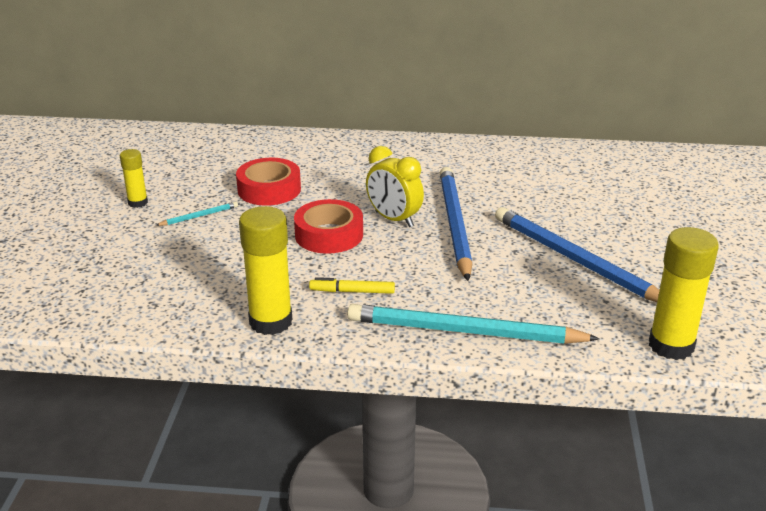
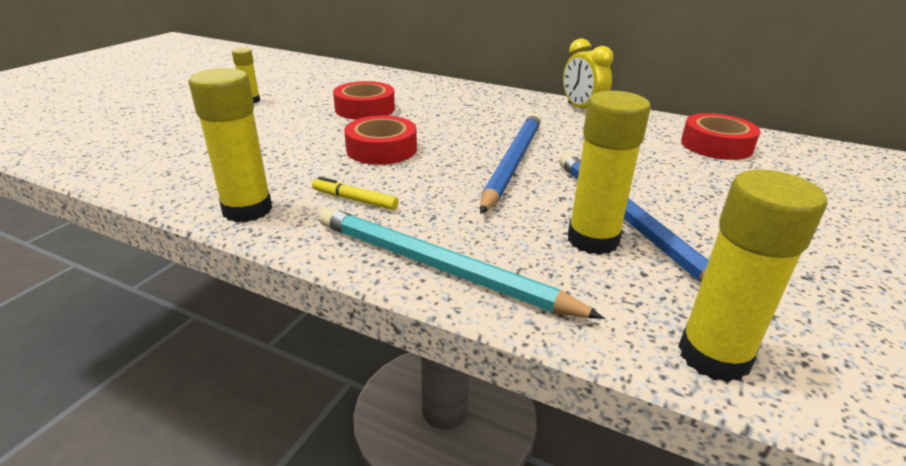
camera: 20 degrees right, 0 degrees up
(199, 216) = (286, 117): turquoise pencil -> none
(394, 219) = (455, 148): yellow clock -> yellow clock (581, 109)
(558, 283) = (593, 240): none -> yellow glue stick
(608, 169) = (716, 145): none -> red tape

